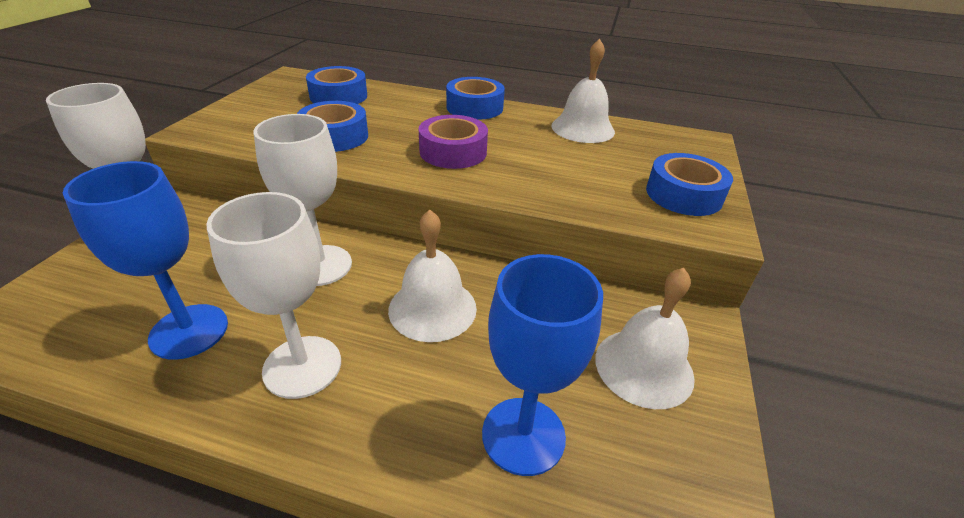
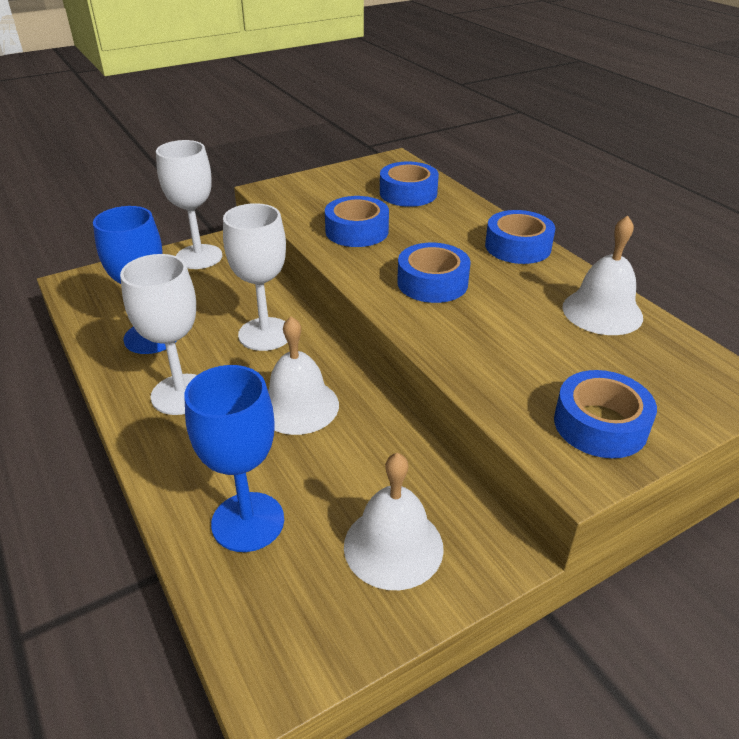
camera: 45 degrees right, 0 degrees up
(453, 152) = (432, 283): purple tape -> blue tape

